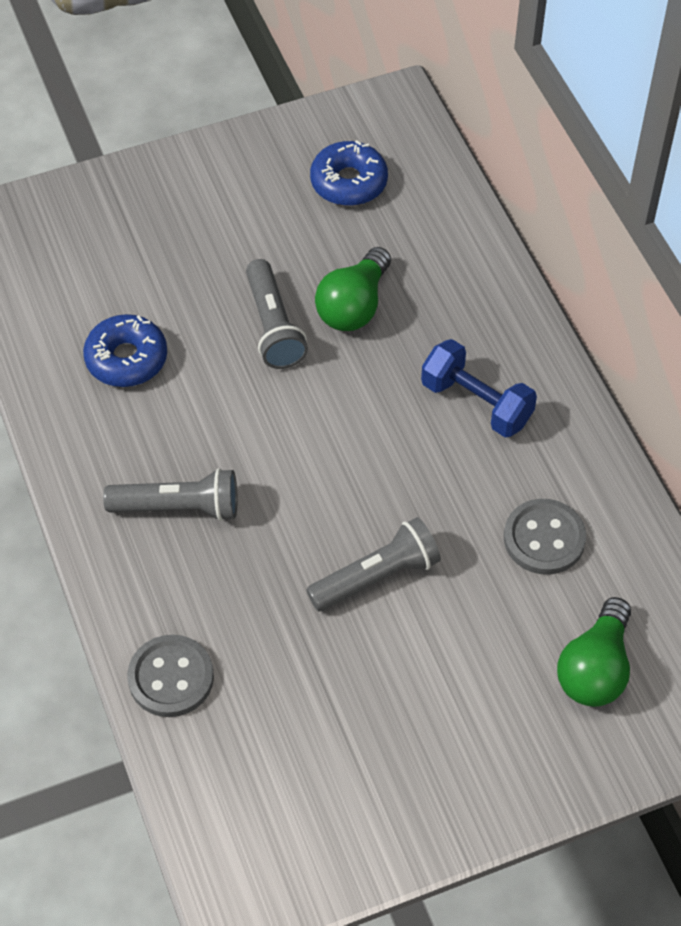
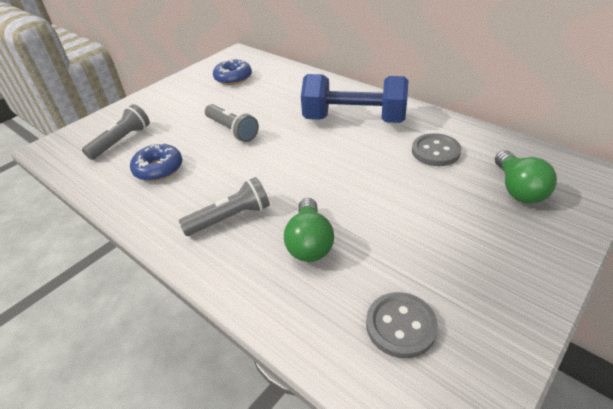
camera: 25 degrees left, 15 degrees down
(171, 677) = (286, 308): grey button -> grey button (400, 326)
(354, 306) = (267, 110): green light bulb -> green light bulb (309, 243)
(376, 577) = (369, 200): grey flashlight -> grey flashlight (121, 141)
(476, 403) = (354, 120): blue dumbbell -> blue dumbbell, size x1.64

